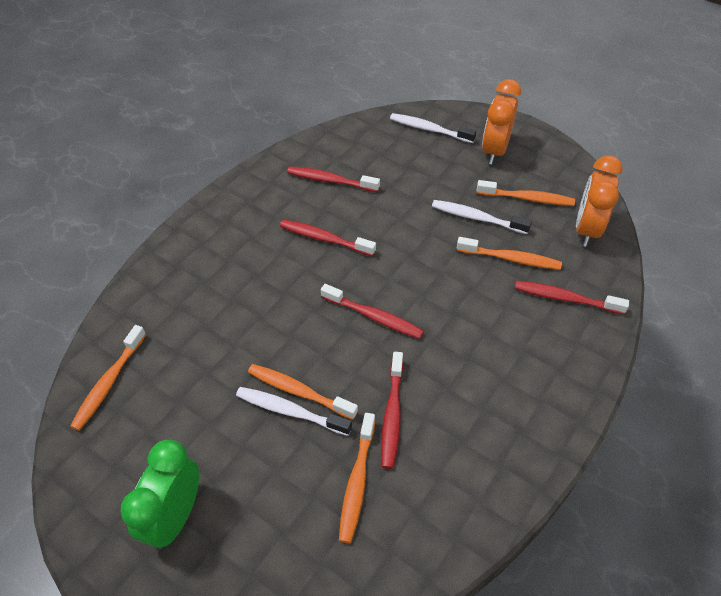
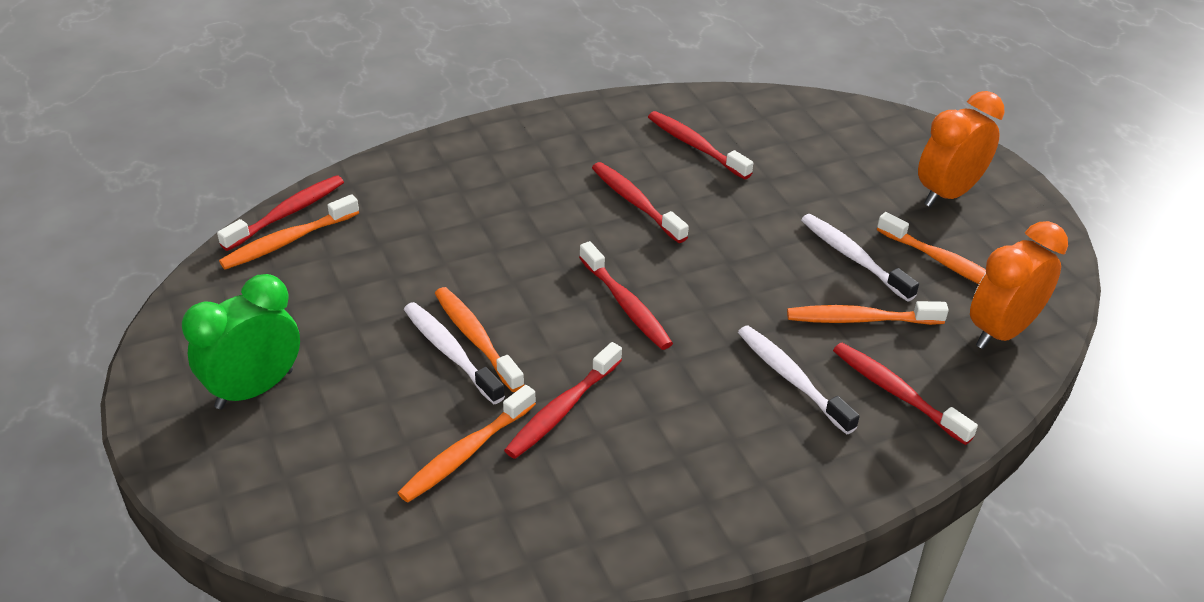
camera: 30 degrees right, 10 degrees down
(91, 360) = (287, 213): none -> red toothbrush
(429, 129) = (876, 137): white toothbrush -> white toothbrush (791, 378)
(511, 259) = (860, 319): orange toothbrush -> orange toothbrush turned 135 degrees clockwise

